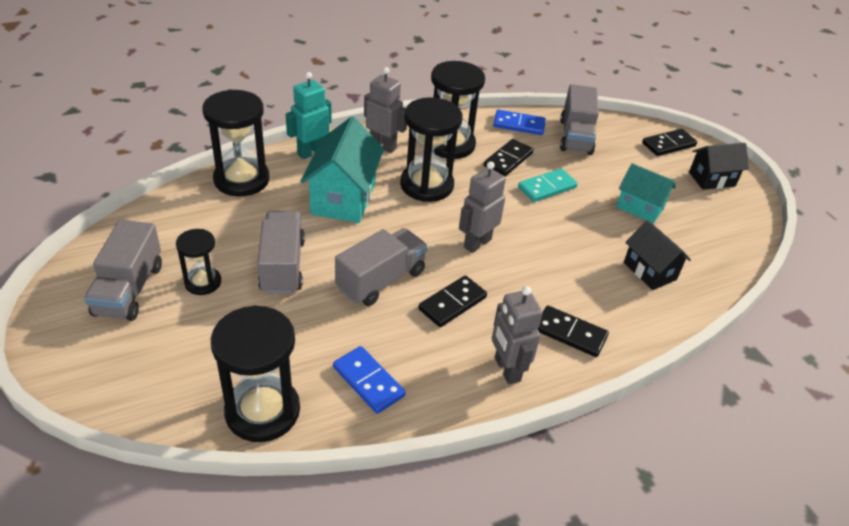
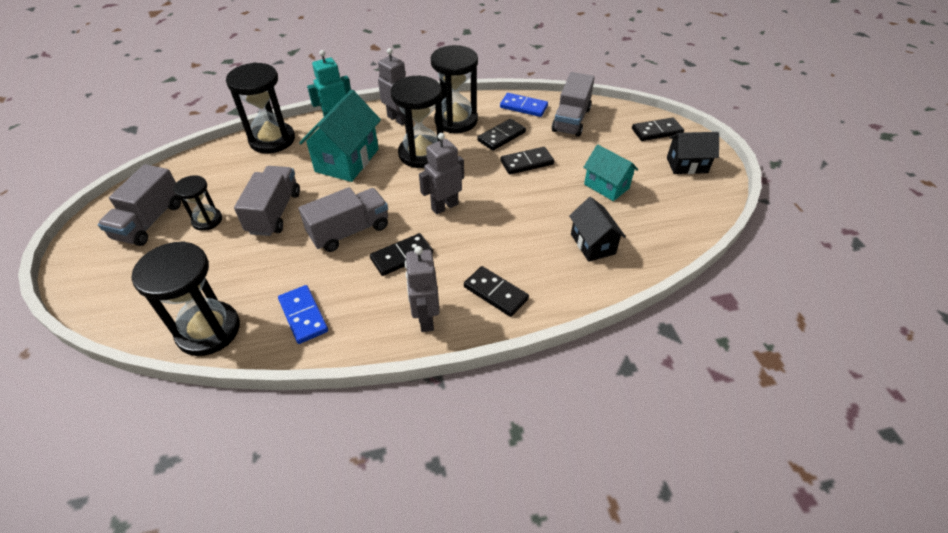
camera: 15 degrees right, 5 degrees up
(547, 187) = (526, 162): turquoise domino -> black domino

